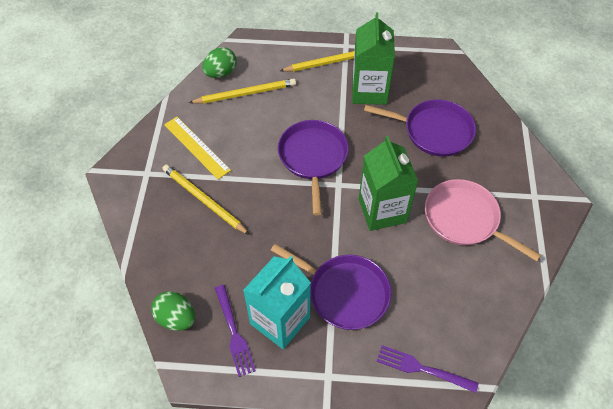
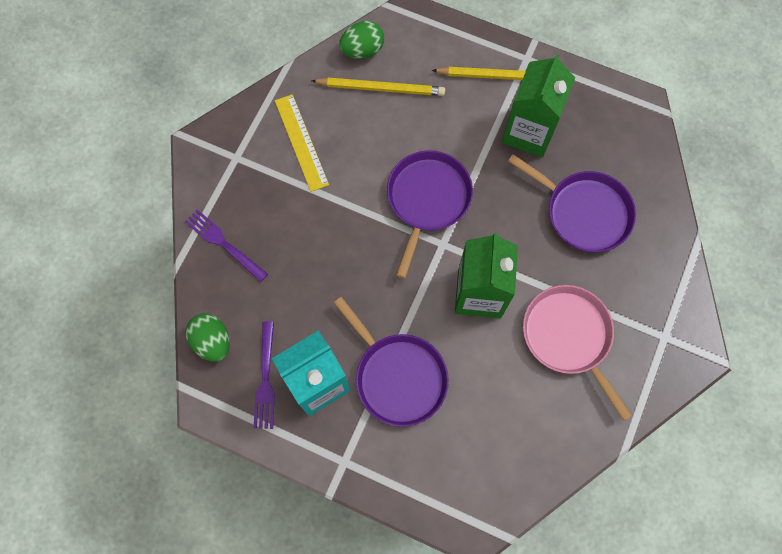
camera: 20 degrees right, 15 degrees up
(204, 200) = (287, 213): yellow pencil -> none
(422, 369) = (445, 491): purple fork -> purple fork (224, 244)

